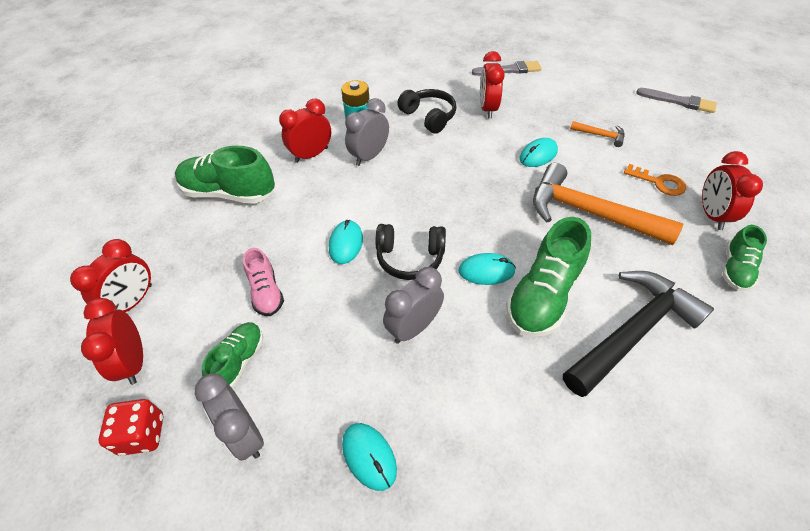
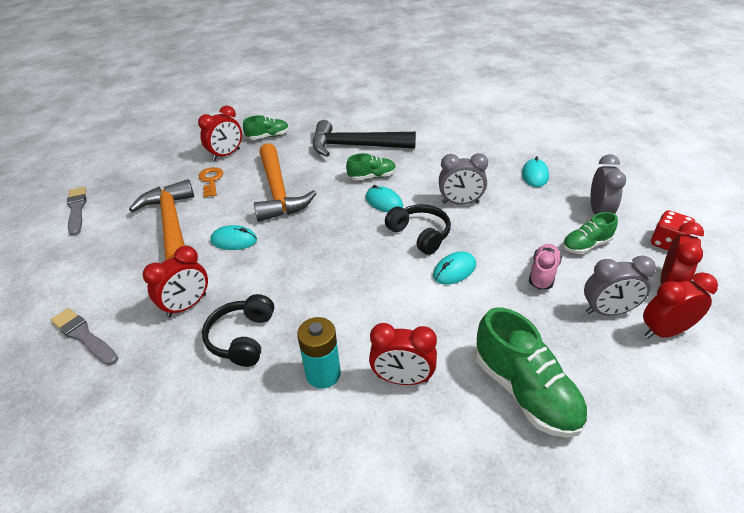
camera: 135 degrees left, 10 degrees down
(369, 156) = (351, 334): grey clock -> grey clock (608, 311)
(543, 296) = (372, 176): green shoe -> green shoe, size x0.57
(600, 135) = (172, 224): orange hammer -> orange hammer, size x2.29

